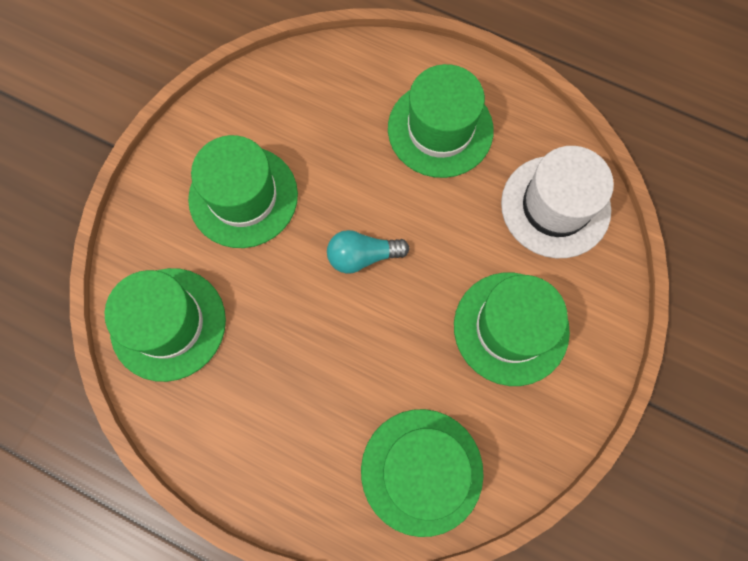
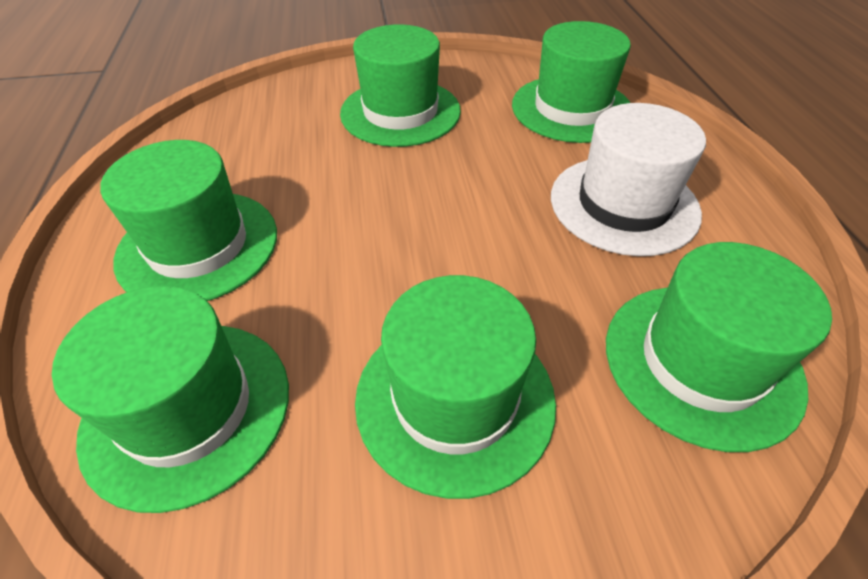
camera: 125 degrees left, 25 degrees down
(324, 89) = (188, 409): none -> green hat
(362, 256) = (424, 230): turquoise light bulb -> none
(555, 206) = (250, 131): white hat -> white hat (623, 204)

